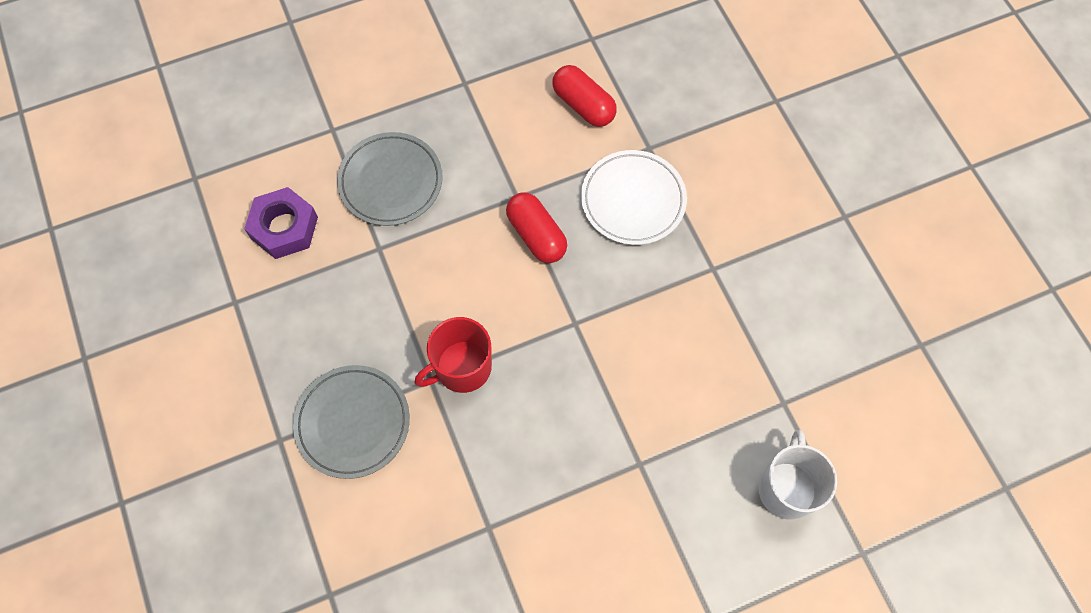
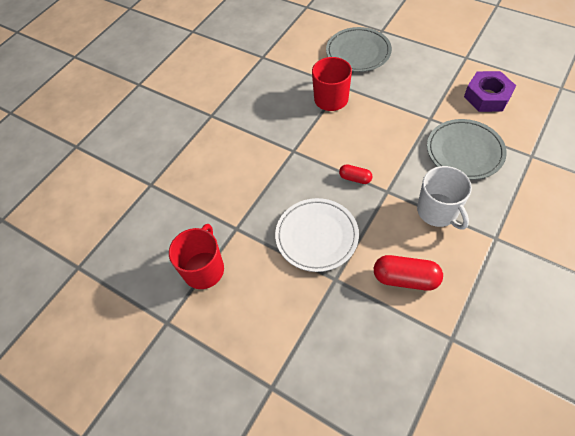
camera: 150 degrees right, 10 degrees down
(536, 235) = (355, 178): red capsule -> red capsule, size x0.57
(776, 245) = (204, 269): none -> red mug
(787, 488) = (128, 149): white mug -> white mug (438, 211)

